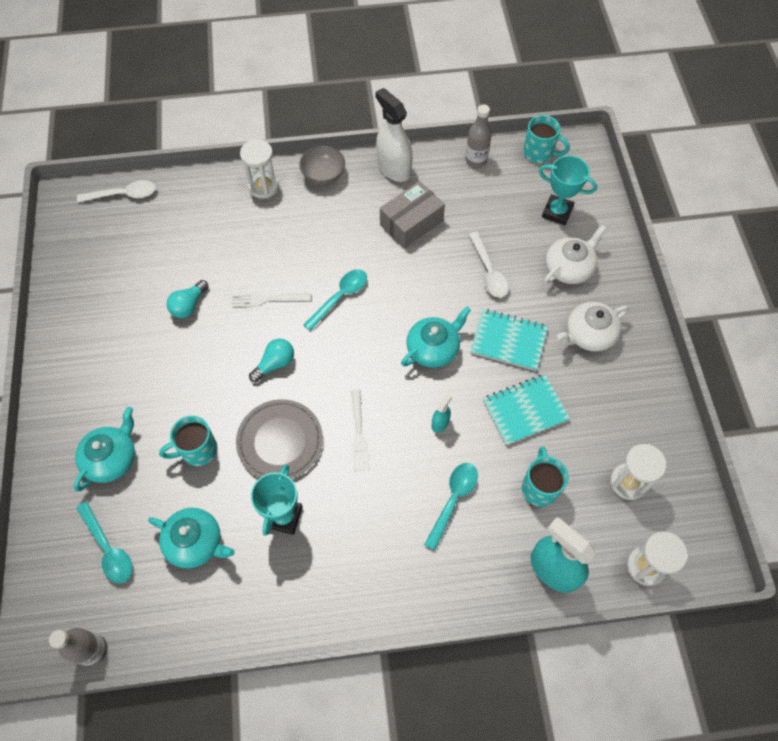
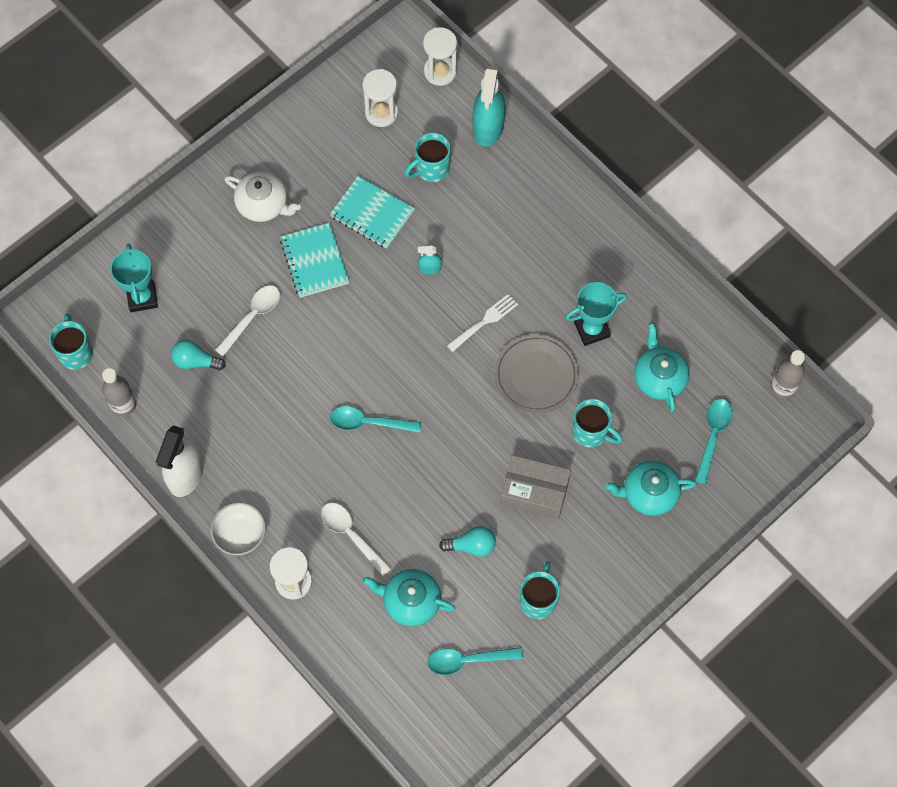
camera: 125 degrees left, 5 degrees up
(111, 323) = (538, 599): none -> turquoise mug
(123, 195) = (399, 712): white spoon -> white spoon (351, 535)
(268, 299) = (415, 482): white fork -> none
(275, 364) = (472, 429): turquoise light bulb -> turquoise light bulb (195, 361)
(323, 175) = (240, 534): grey bowl -> white bowl
(411, 222) = (242, 415): grey box -> grey box (534, 492)
(433, 348) = (365, 314): turquoise teapot -> turquoise teapot (410, 601)
(453, 500) = (487, 221): turquoise spoon -> turquoise spoon (468, 660)
(569, 268) = (202, 254): white teapot -> none

